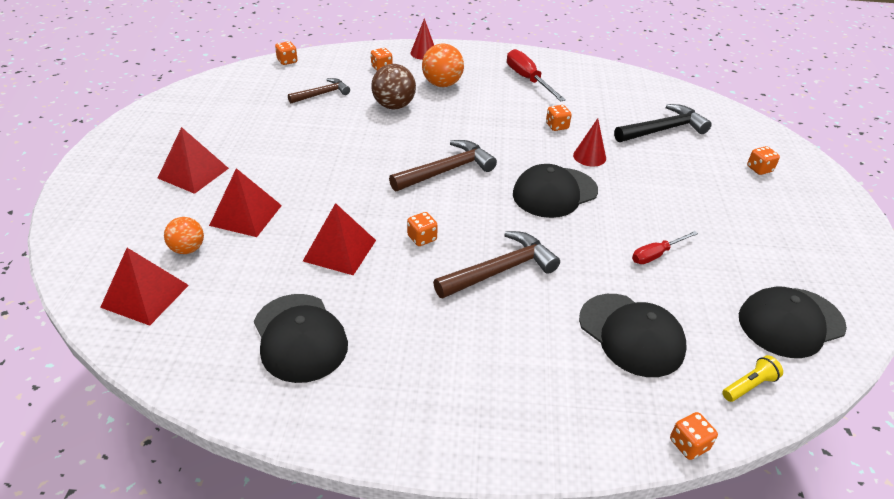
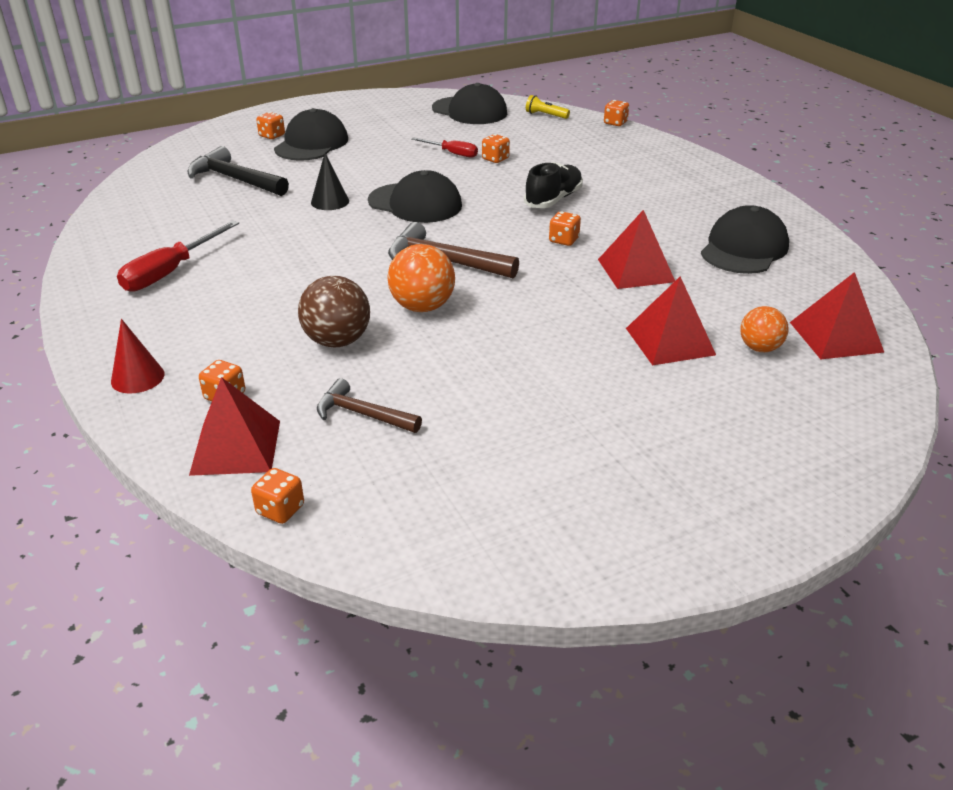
camera: 120 degrees left, 5 degrees down
(193, 173) = (663, 419): red pyramid -> red pyramid (236, 447)
(442, 84) = (238, 327): orange ball -> orange ball (422, 307)
(500, 270) = (553, 200): brown hammer -> black shoe
(557, 126) = (282, 229): orange dice -> orange dice (495, 159)
(589, 156) = (330, 201): red cone -> black cone
(631, 334) = (552, 148): black cap -> black cap (311, 144)

